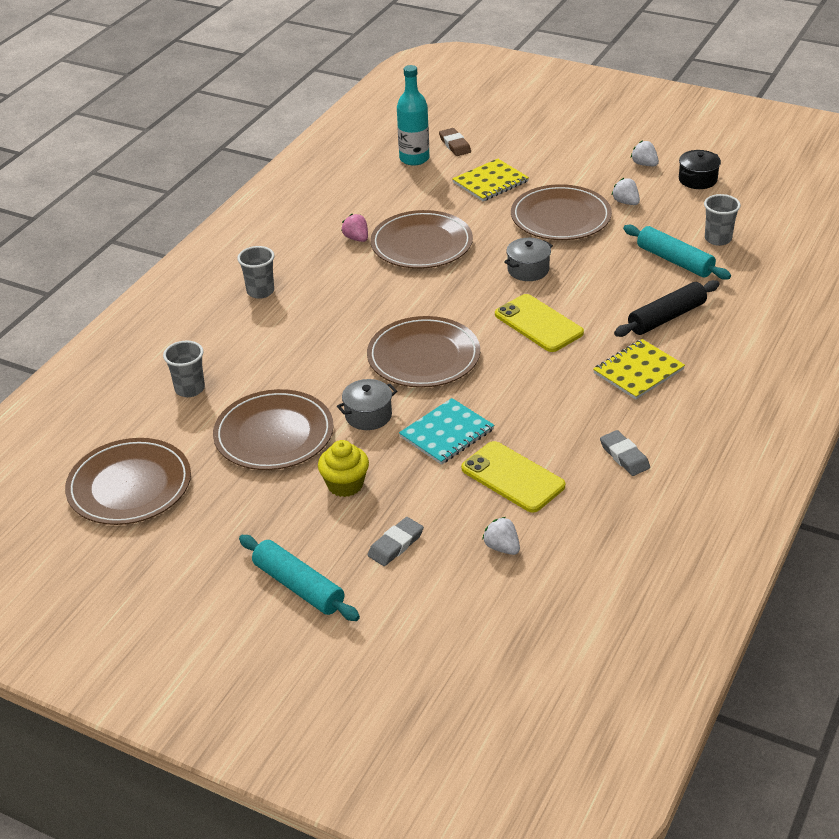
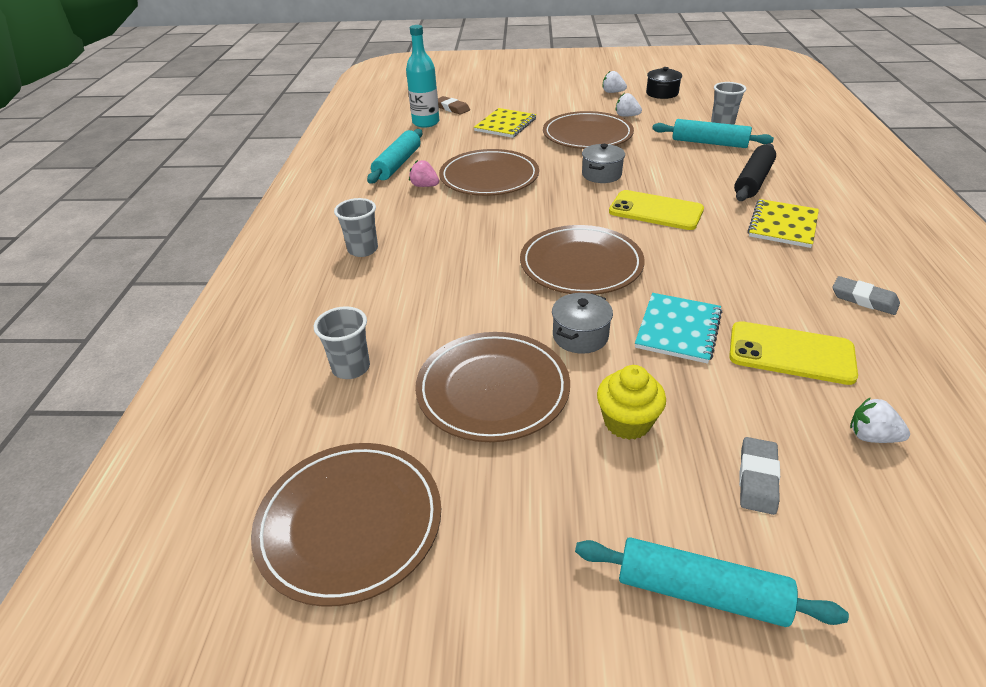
camera: 25 degrees left, 0 degrees up
(350, 206) = (397, 164): none -> turquoise rolling pin

